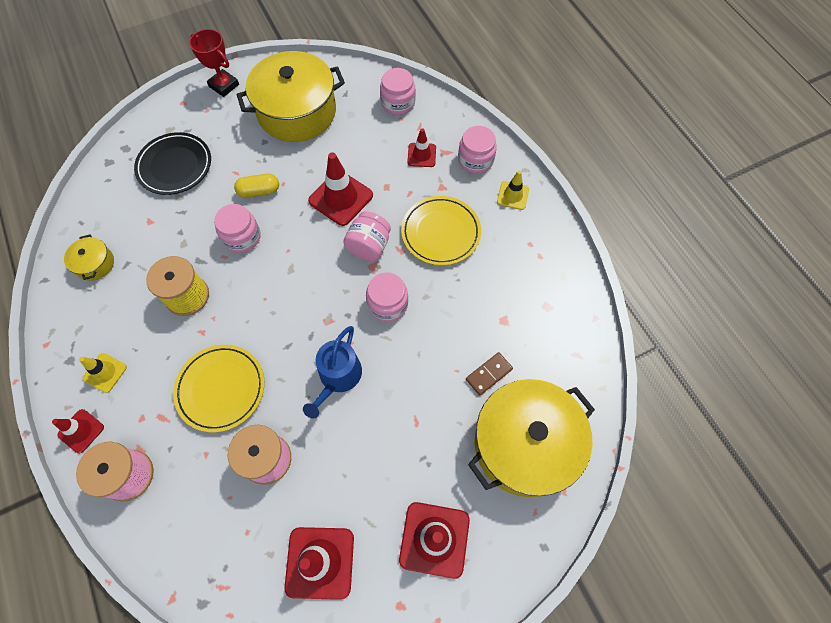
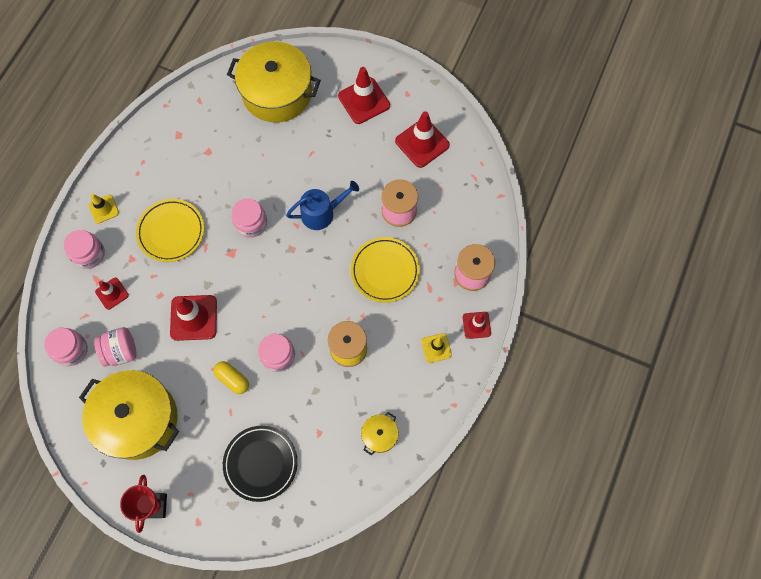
camera: 130 degrees left, 5 degrees up
(369, 246) = (218, 267): pink jar -> pink jar (121, 351)
(489, 374) = (250, 136): brown domino -> none

